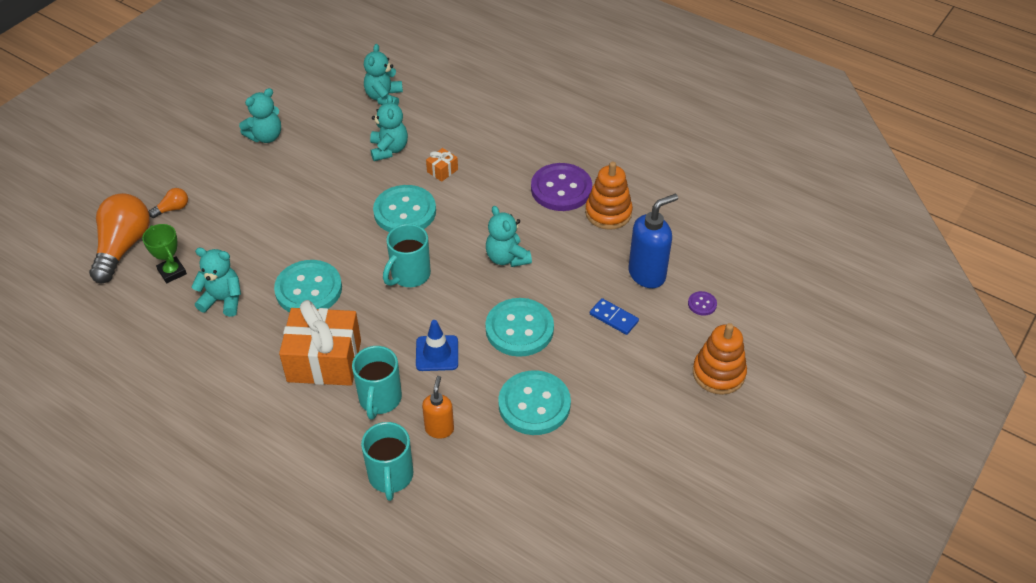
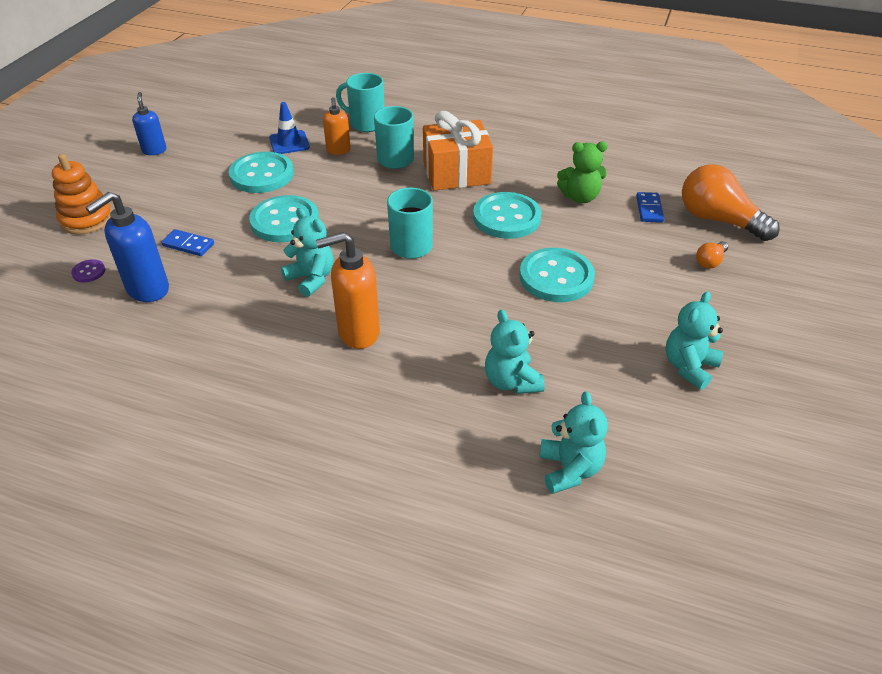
camera: 165 degrees right, 5 degrees down
(123, 247) = (718, 220): orange light bulb -> orange light bulb turned 135 degrees clockwise
(172, 272) = (649, 209): green trophy -> blue domino
(223, 300) = (580, 197): turquoise teddy bear -> green teddy bear
(391, 476) = (366, 124): turquoise mug -> turquoise mug turned 45 degrees counterclockwise
(405, 212) = (448, 305): turquoise button -> turquoise button (556, 277)
(437, 353) = (358, 192): blue traffic cone -> blue traffic cone (289, 143)
(442, 171) = (425, 365): orange gift -> none
(482, 203) = (358, 333): none -> orange soap dispenser
(561, 189) = (256, 371): purple button -> none
(608, 213) = (191, 350): orange stacking toy -> none
(660, 479) = (154, 150): none -> blue soap dispenser

